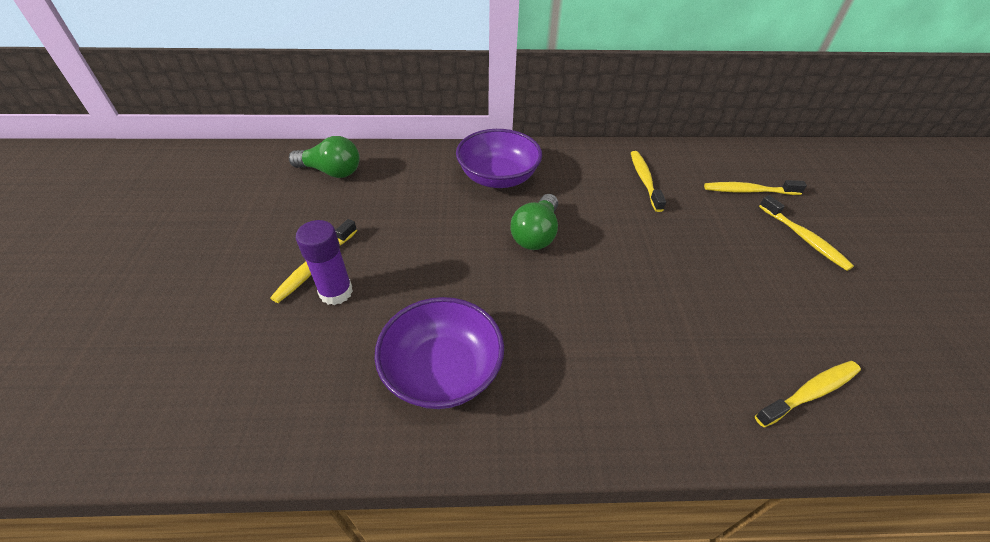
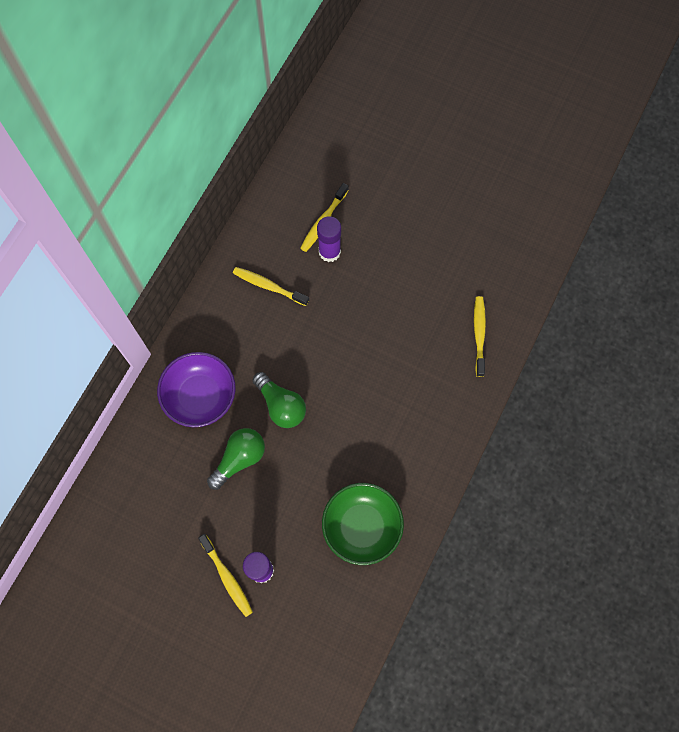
camera: 60 degrees left, 25 degrees up
(331, 172) = (112, 530): green light bulb -> green light bulb (239, 459)
(442, 371) = (362, 527): purple bowl -> green bowl
(727, 207) = (329, 252): none -> purple glue stick
(804, 238) = (385, 229): yellow toothbrush -> none

